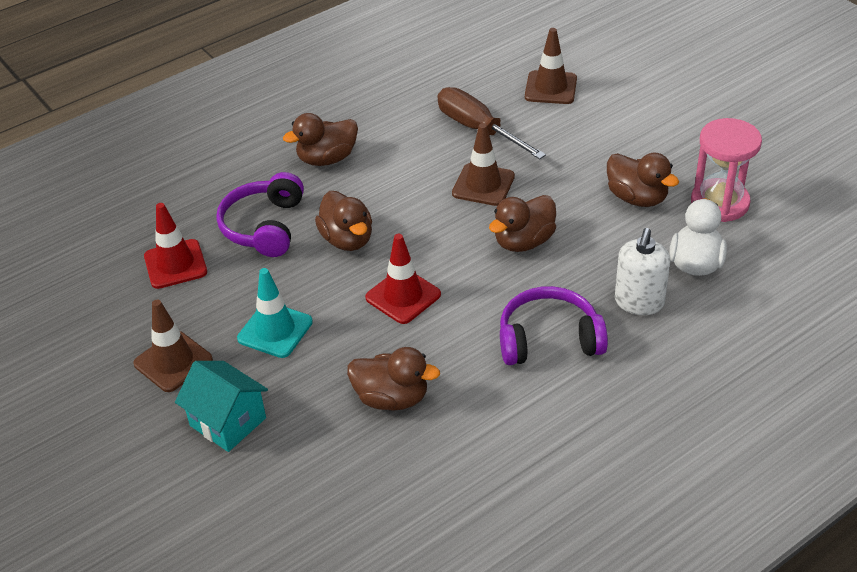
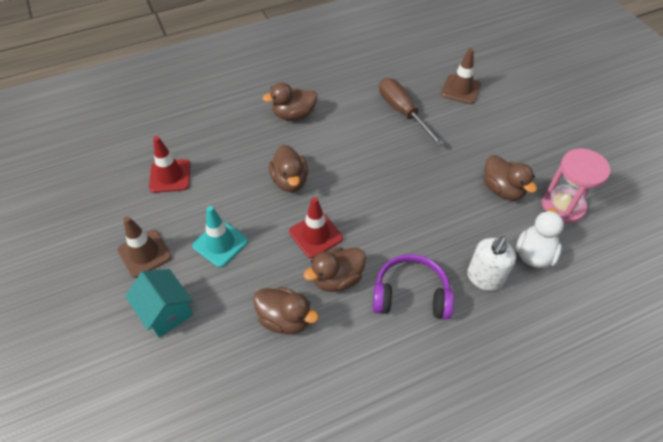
camera: 10 degrees right, 10 degrees up
(264, 226) = (237, 159): purple headphones -> none
(483, 185) = (395, 156): brown traffic cone -> none
(524, 241) = (412, 208): brown duck -> brown duck (337, 279)

